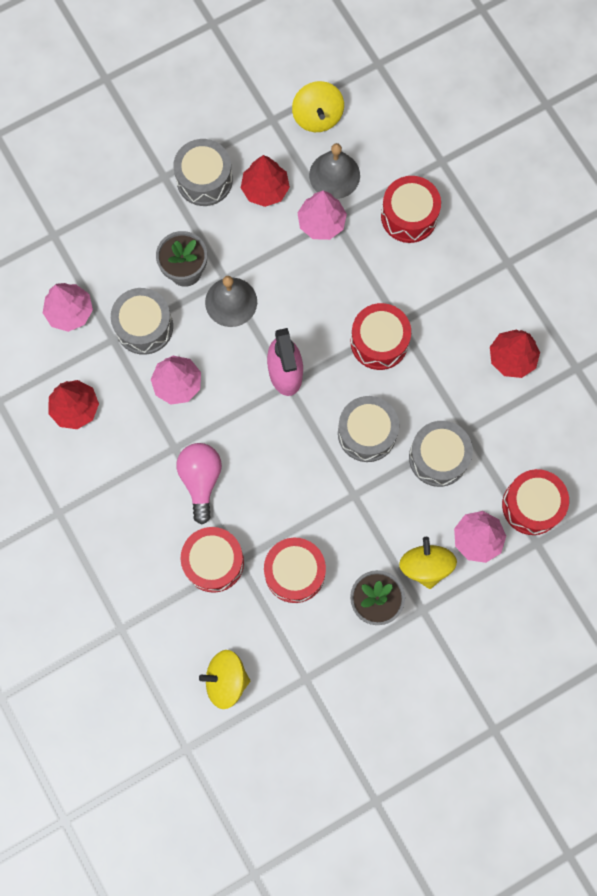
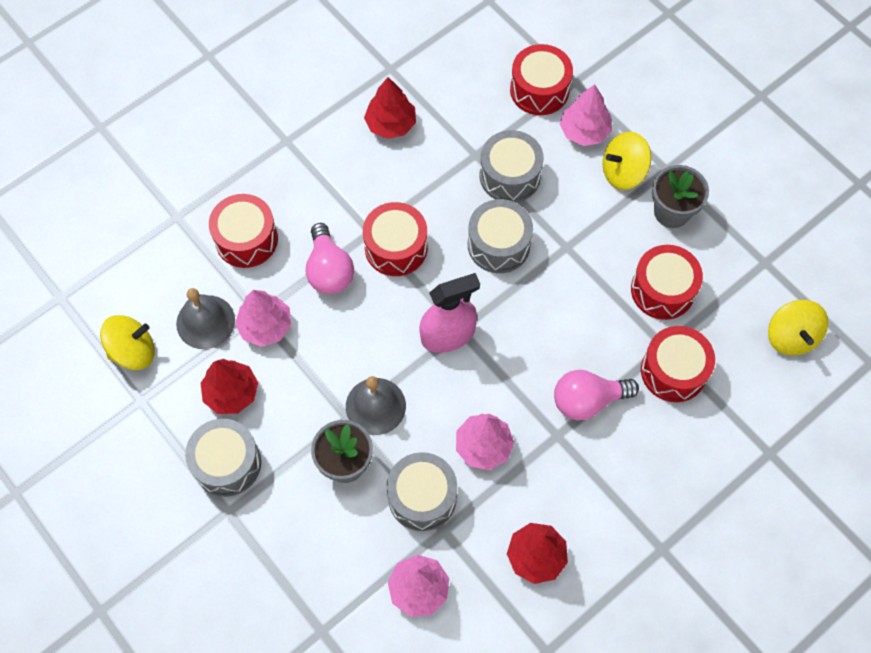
camera: 100 degrees left, 10 degrees down
(366, 281) = (329, 270): none -> pink light bulb

